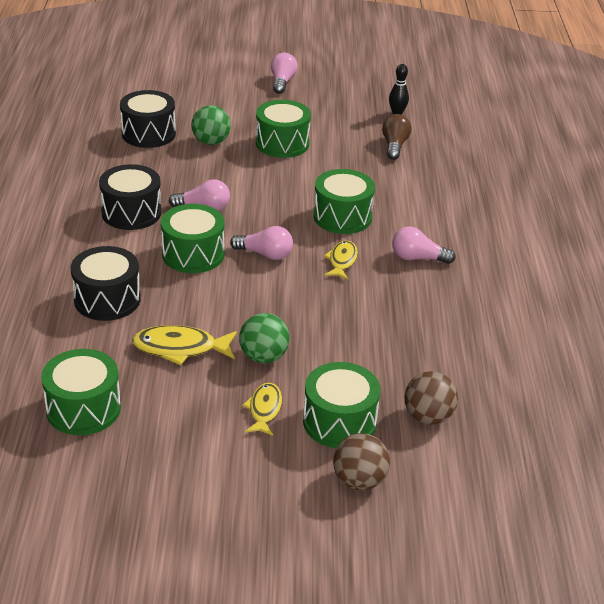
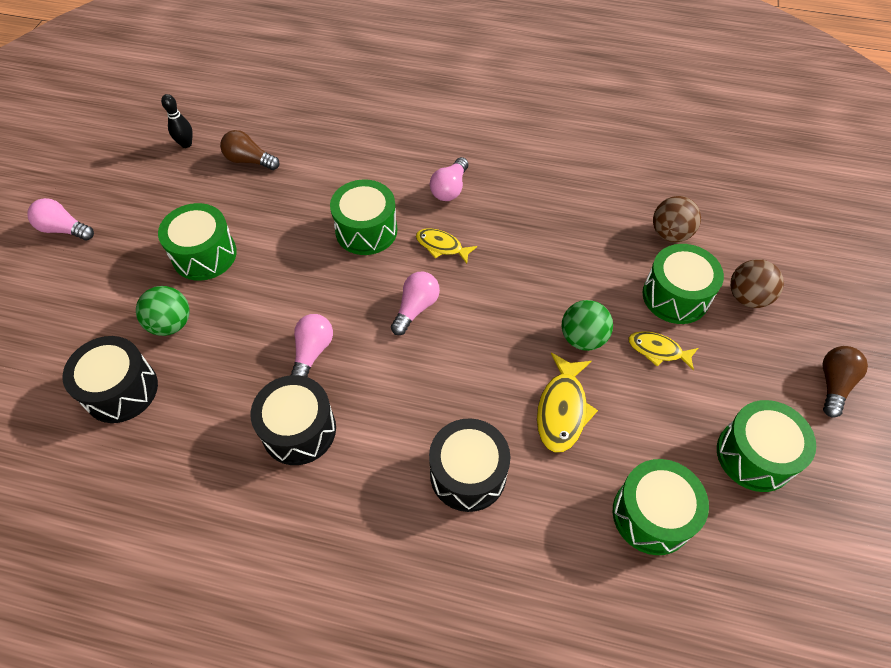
camera: 75 degrees left, 20 degrees up
(193, 254) = (400, 375): green drum -> green drum (754, 455)
(259, 551) = (833, 384): none -> brown light bulb

